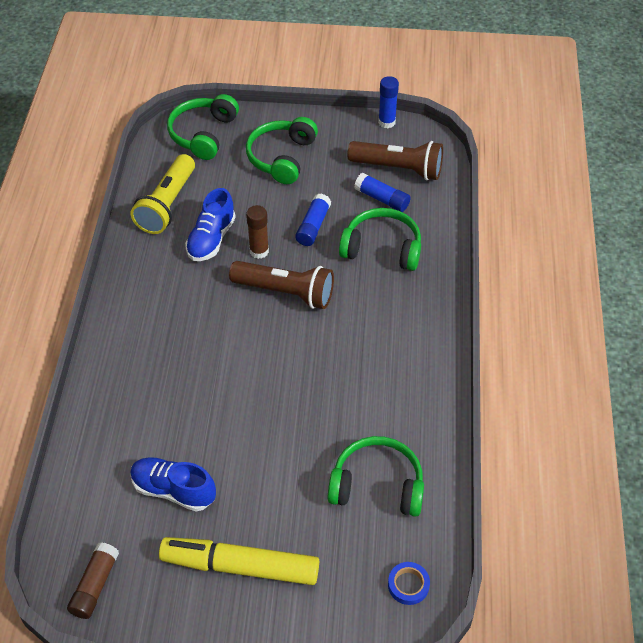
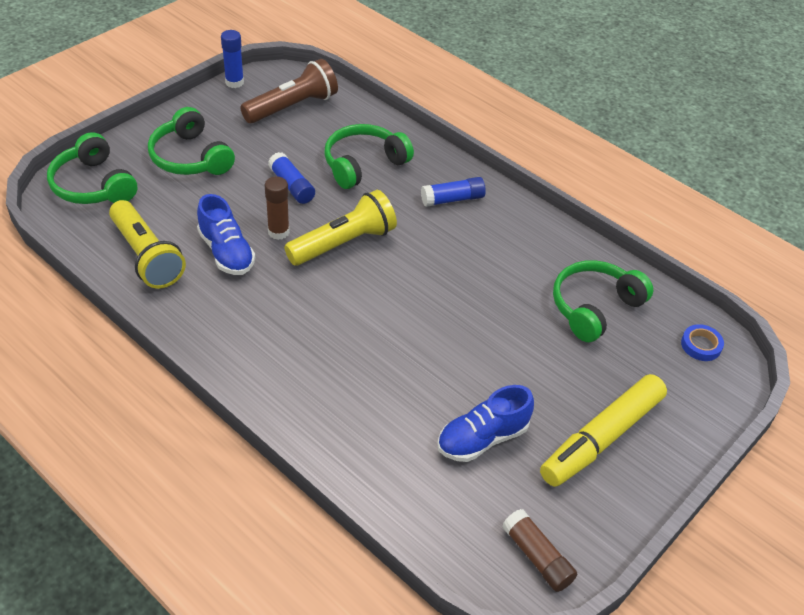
camera: 55 degrees left, 5 degrees down
(285, 292) = (344, 243): brown flashlight -> yellow flashlight
(382, 199) = (312, 133): blue glue stick -> blue glue stick (452, 199)

